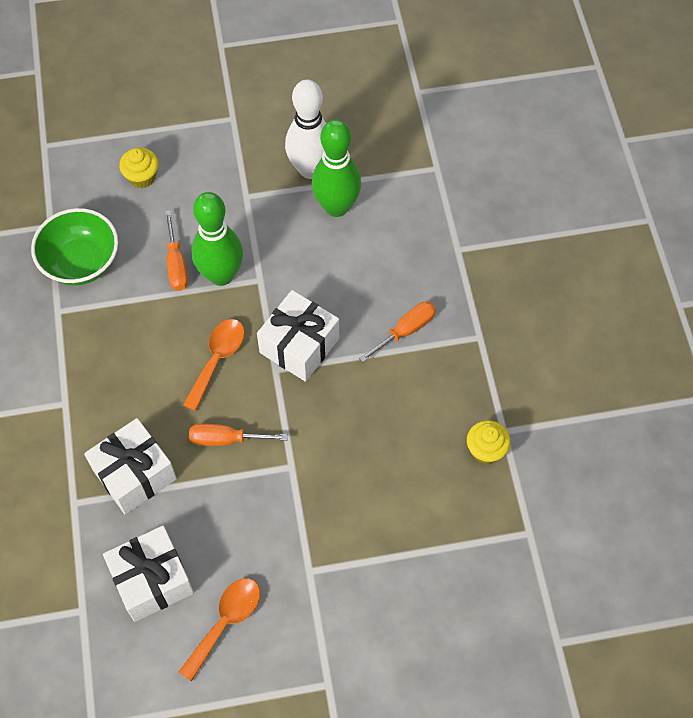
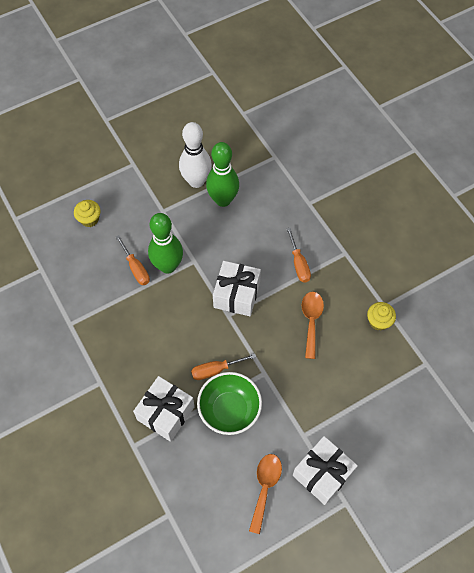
camera: 20 degrees left, 0 degrees up
(81, 262) = (72, 287): green bowl -> green bowl (229, 410)
(152, 580) = (206, 478): white gift -> white gift (322, 474)
(217, 359) = (188, 320): orange spoon -> orange spoon (311, 321)
(405, 331) = (298, 264): orange screwdriver -> orange screwdriver turned 135 degrees clockwise

